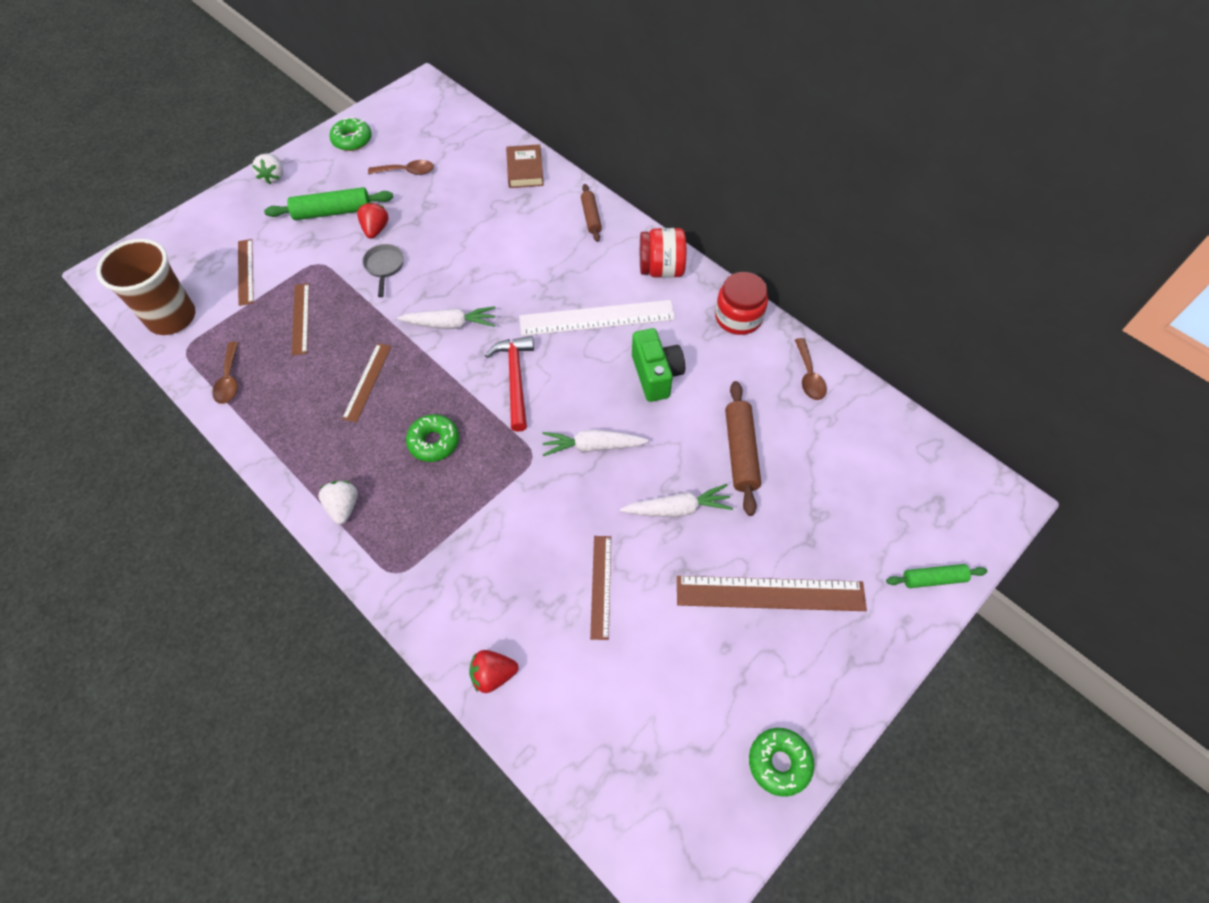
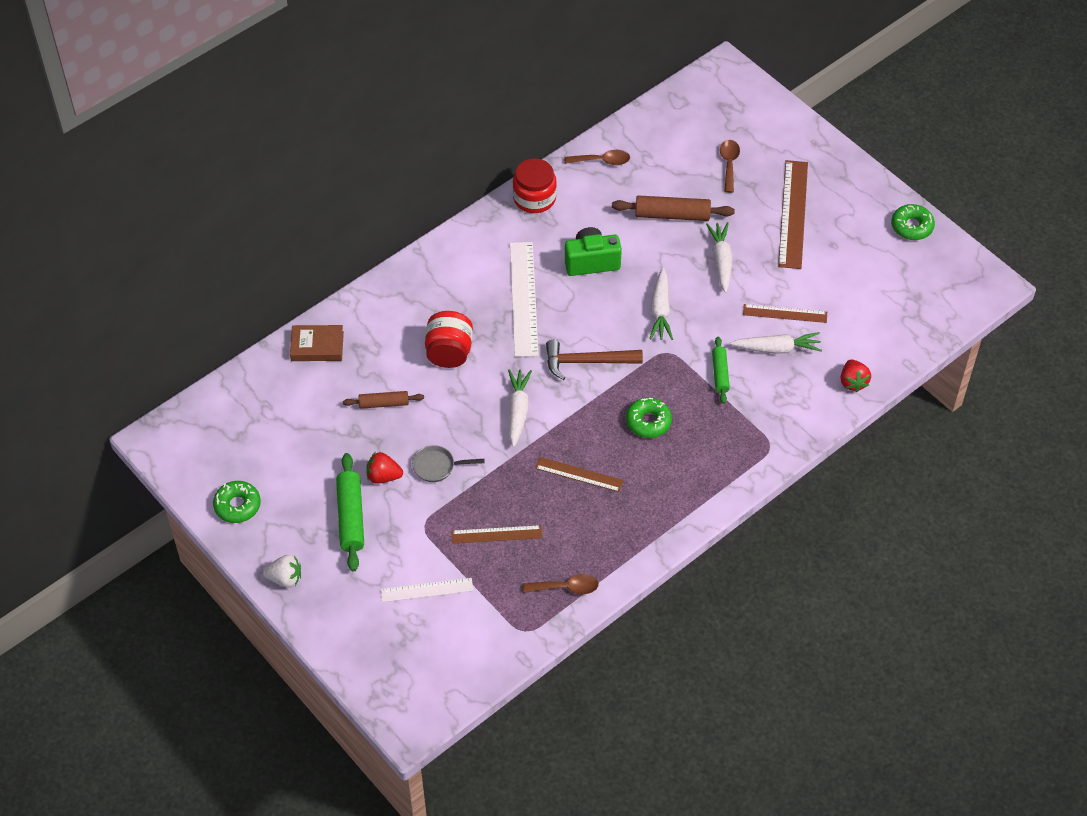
camera: 85 degrees left, 5 degrees down
(171, 317) = (482, 650): brown cup -> none
(245, 271) = (427, 590): brown ruler -> white ruler
(343, 507) = (708, 485): white strawberry -> none
(407, 171) = (300, 451): brown spoon -> brown spoon (729, 164)
(515, 379) = (587, 362): red hammer -> brown hammer
(544, 578) = (777, 348): none -> white carrot
(591, 217) = (394, 295): brown rolling pin -> brown rolling pin (384, 403)
(661, 269) = (471, 247): red jar -> red jar (449, 352)
(933, 579) = (784, 121): green rolling pin -> green rolling pin (720, 373)

